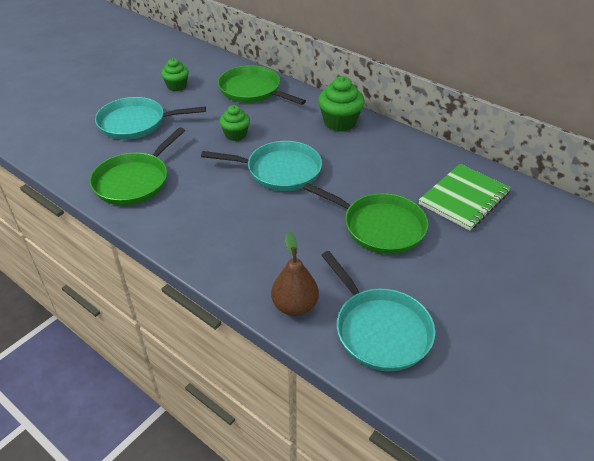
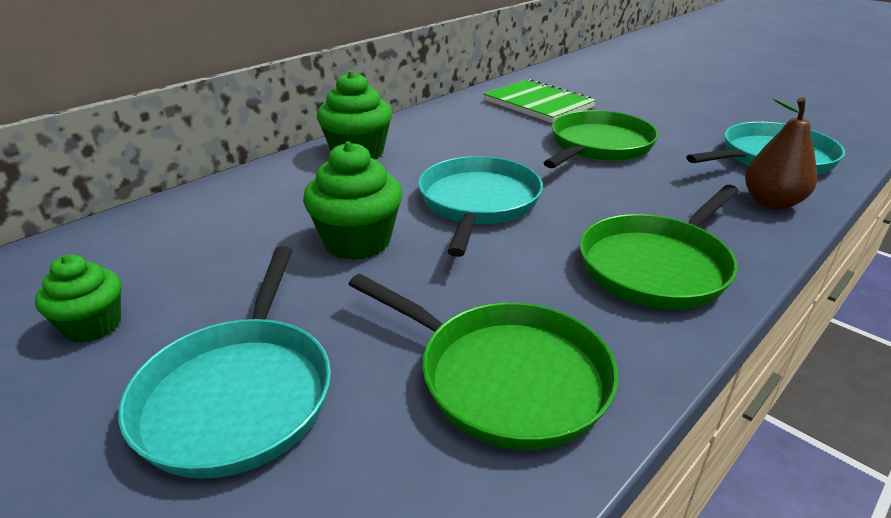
camera: 85 degrees left, 10 degrees down
(235, 135) = (357, 242): green cupcake -> green cupcake, size x1.55
(252, 90) = (202, 222): green pan -> green pan (657, 266)

